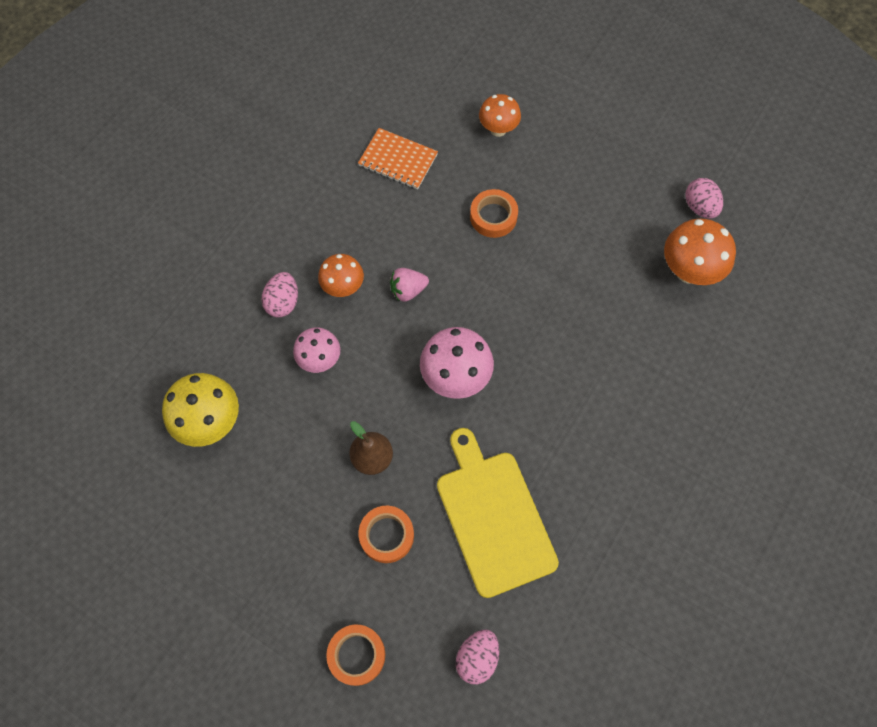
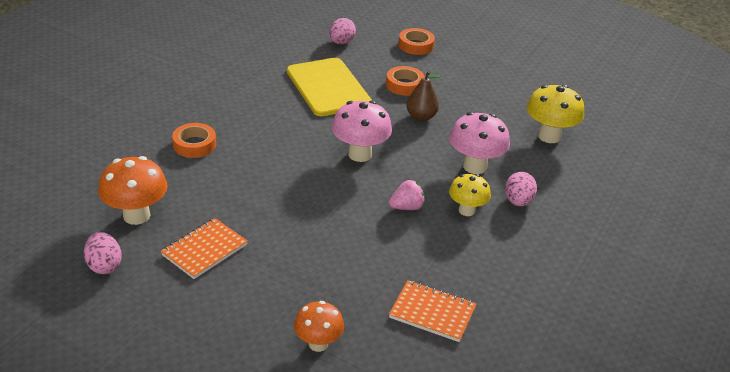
camera: 175 degrees right, 30 degrees down
(320, 360) = (475, 166): pink mushroom -> pink mushroom, size x1.53
(343, 287) = (466, 210): orange mushroom -> yellow mushroom
(493, 216) = (326, 260): orange tape -> orange tape (194, 145)
(611, 227) = (204, 250): none -> orange notebook

